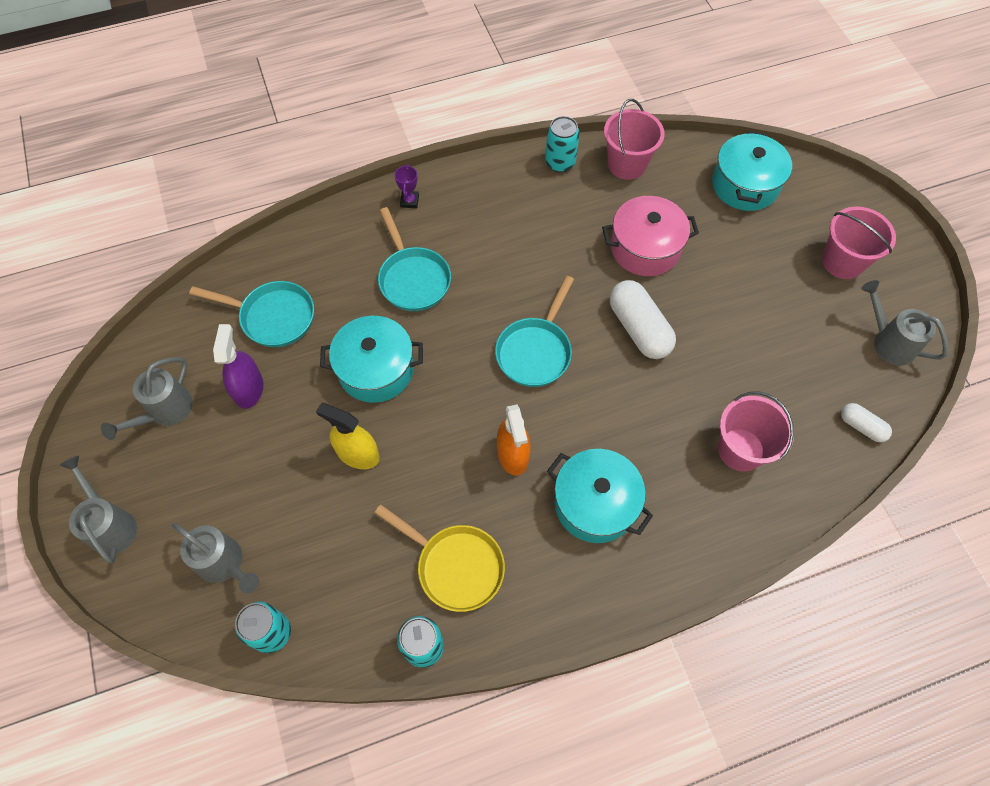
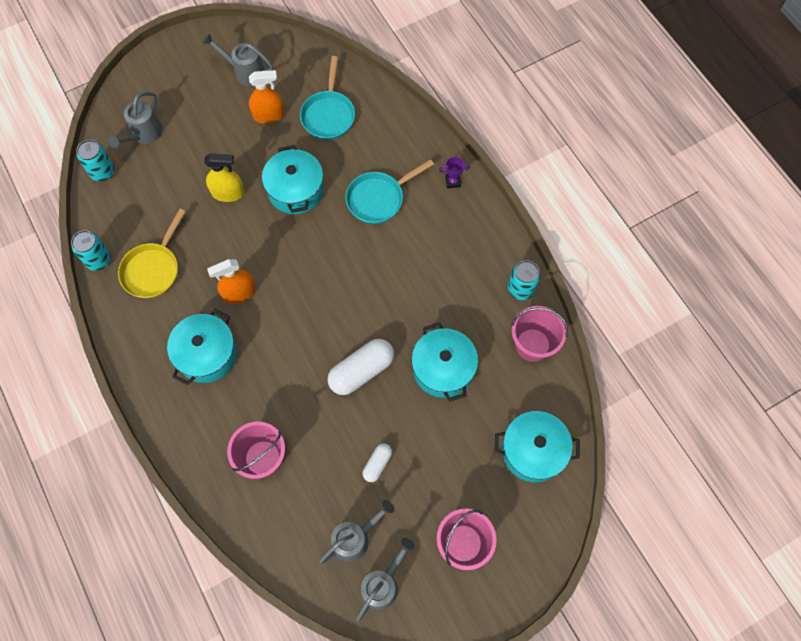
camera: 80 degrees right, 5 degrees up
(110, 524) = (164, 66): grey watering can -> grey watering can (355, 538)
(249, 389) = (269, 115): purple spray bottle -> orange spray bottle
(358, 454) = (228, 193): yellow spray bottle -> yellow spray bottle turned 75 degrees clockwise
(535, 351) = (328, 296): turquoise pan -> none
(645, 248) = (443, 369): pink pot -> turquoise pot
(861, 426) = (296, 557): white capsule -> white capsule (377, 464)

